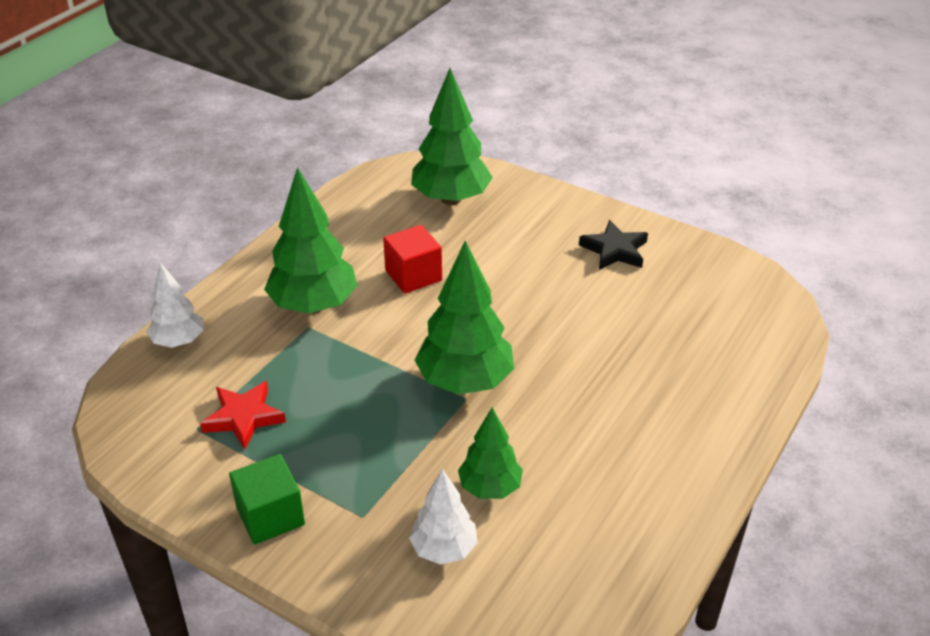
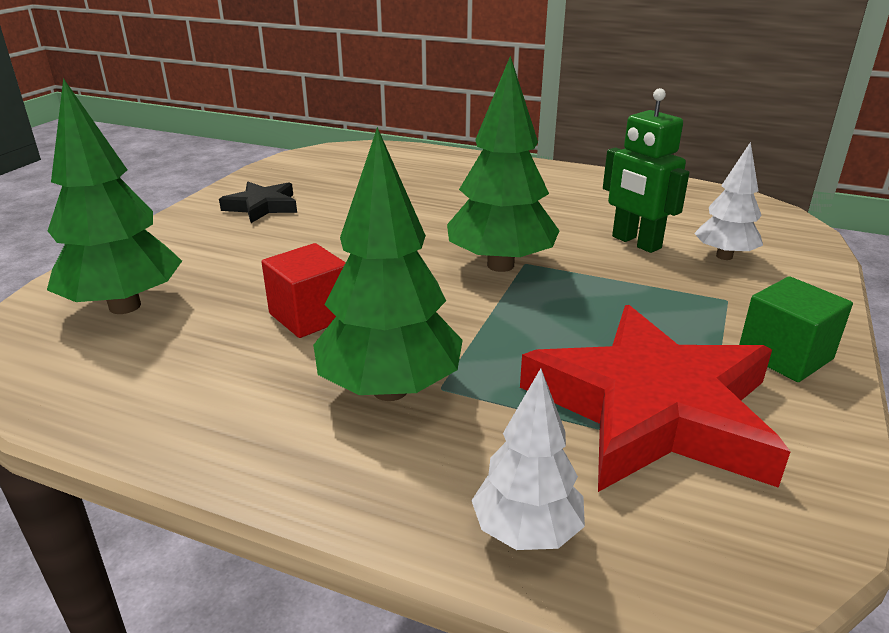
camera: 100 degrees left, 10 degrees down
(243, 417) = (653, 410): red star -> red star, size x2.09
(490, 488) = (636, 242): green tree -> green robot

